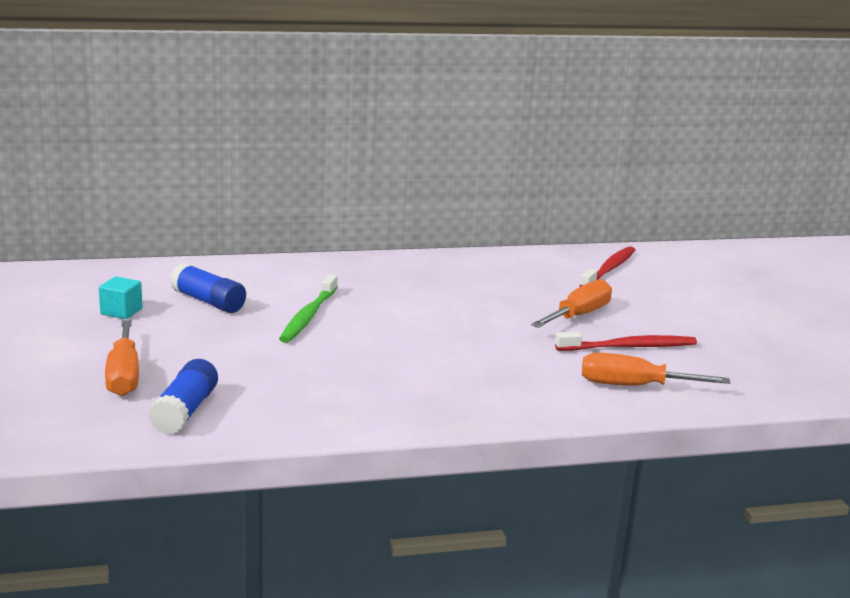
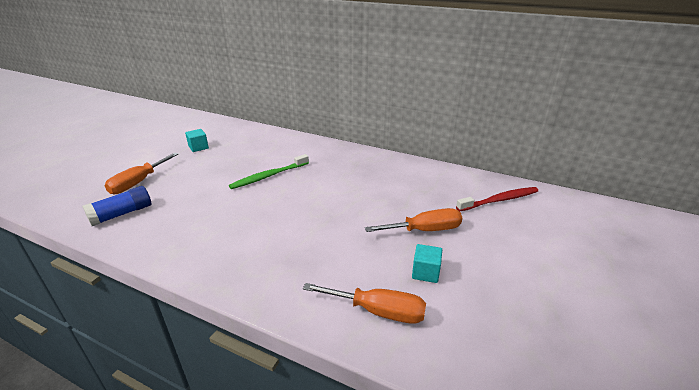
camera: 40 degrees right, 10 degrees up
(208, 301) = (240, 153): blue glue stick -> none
(630, 347) = (425, 272): red toothbrush -> turquoise cube
(633, 386) = (378, 311): orange screwdriver -> orange screwdriver turned 150 degrees clockwise

